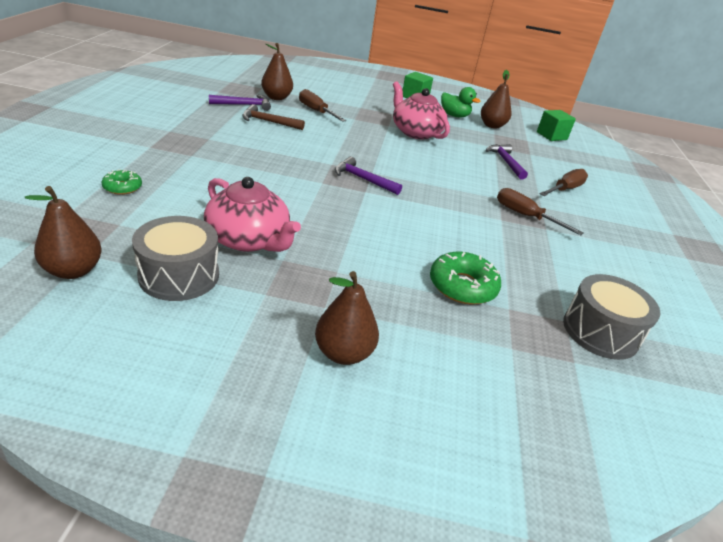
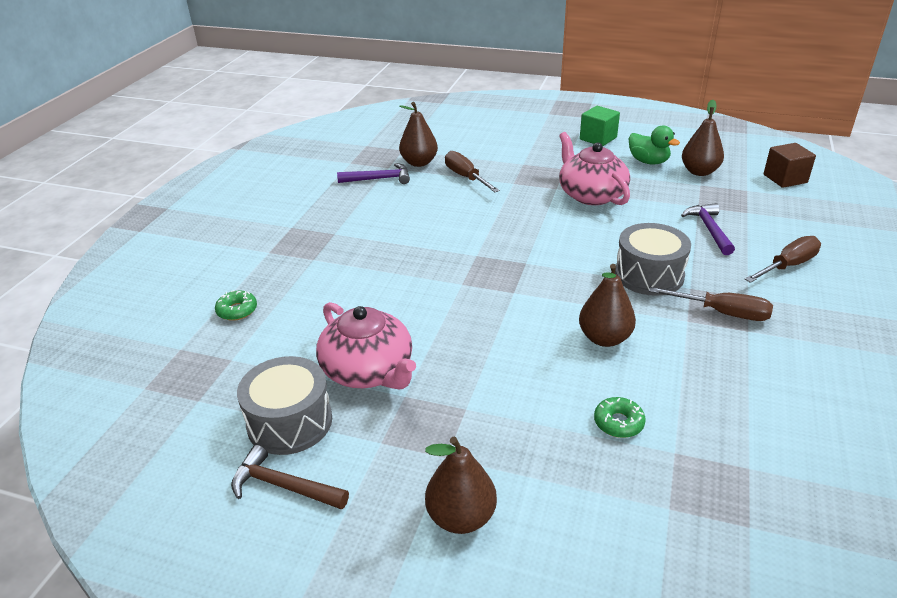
camera: 15 degrees right, 0 degrees up
(73, 270) = (183, 421): brown pear -> brown pear (604, 338)
(269, 122) = (406, 200): brown hammer -> brown hammer (284, 486)
(363, 179) = (513, 274): purple hammer -> none
(462, 286) = (618, 423): green donut -> green donut, size x0.58
(525, 216) = (722, 313): brown screwdriver -> brown screwdriver turned 150 degrees clockwise
(551, 136) = (785, 178): green cube -> brown cube
(600, 332) = (795, 483): grey drum -> grey drum (649, 275)

